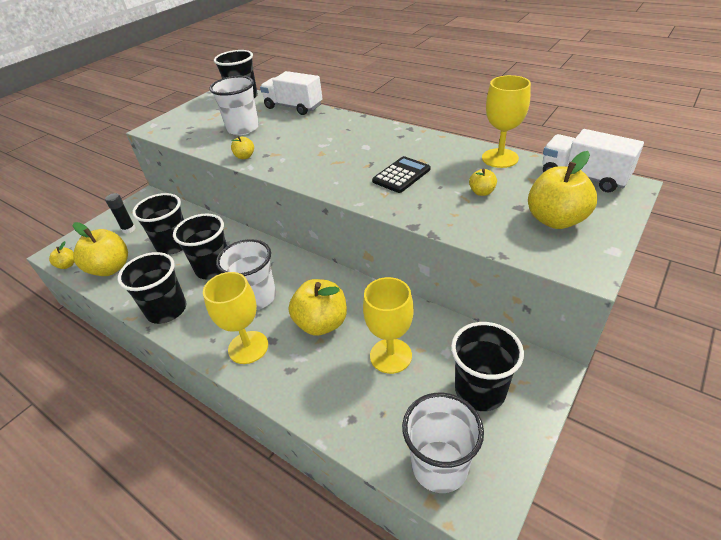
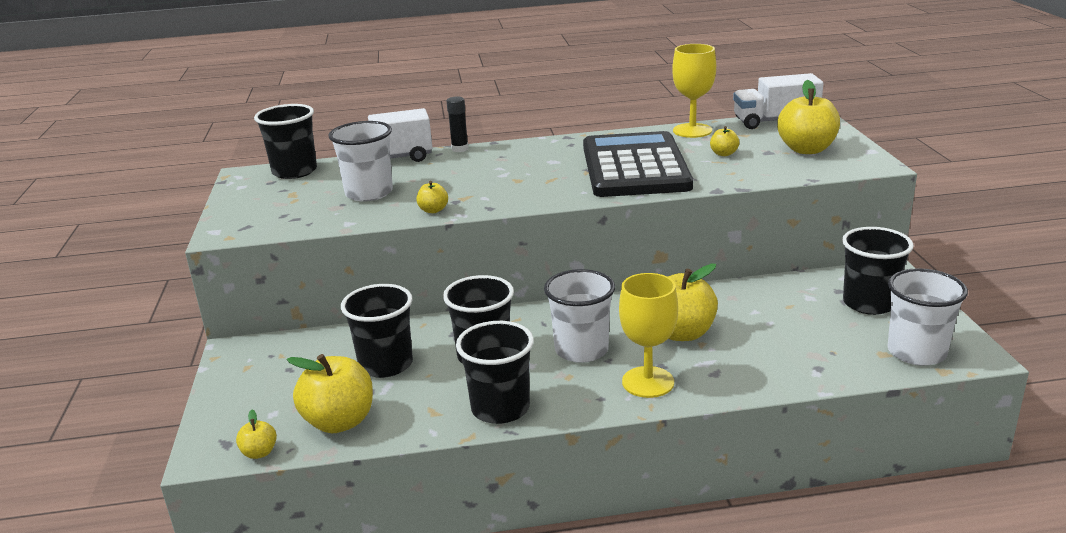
camera: 45 degrees left, 15 degrees down
(129, 229) = (282, 383): black glue stick -> black glue stick (460, 149)
(390, 356) = (776, 320): yellow goblet -> none
(401, 175) = (635, 167): black calculator -> black calculator, size x2.23

